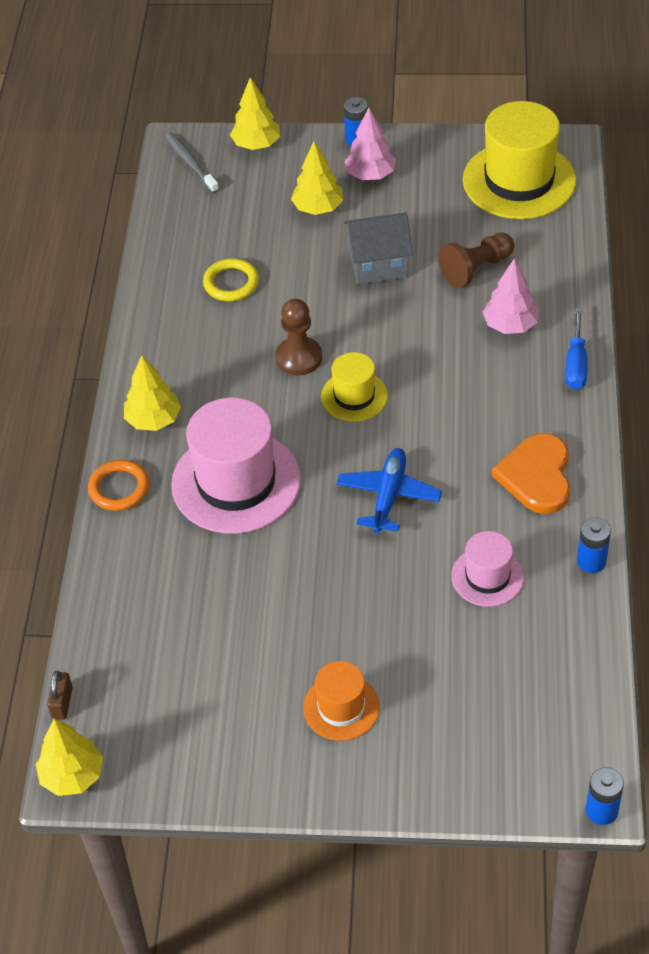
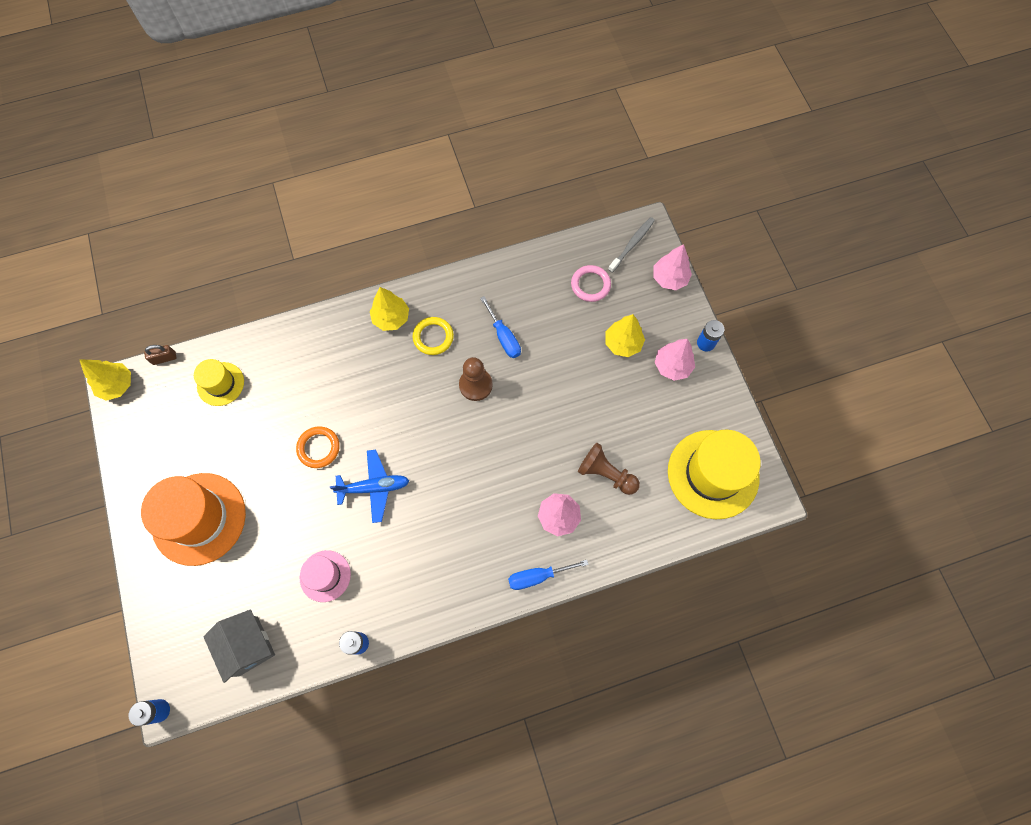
camera: 65 degrees right, 20 degrees up
(119, 488) = (330, 321): orange ring -> orange ring (318, 448)
(223, 214) = (590, 285): none -> pink ring
(231, 283) = (528, 316): yellow ring -> yellow ring (433, 337)
(236, 482) = (356, 388): pink hat -> none
(247, 313) = (504, 337): none -> blue screwdriver
(256, 144) = (669, 278): yellow tree -> pink tree
(341, 707) = (199, 518): orange hat -> orange hat, size x1.87
(354, 396) = (453, 433): yellow hat -> yellow hat (220, 384)
(378, 264) = (583, 404): grey house -> grey house (248, 646)
(536, 476) = (422, 581): orange heart -> none

